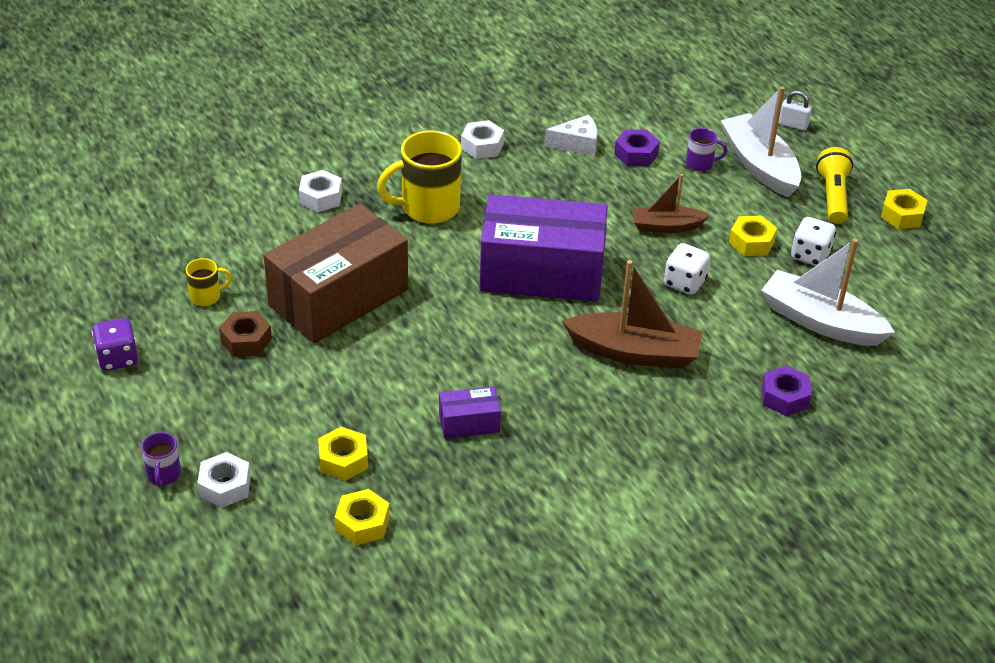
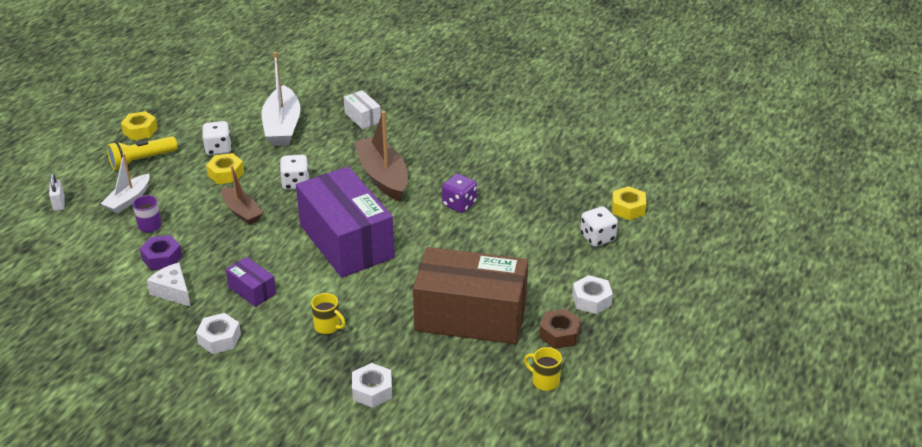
camera: 125 degrees left, 5 degrees down
(117, 358) = (650, 384): purple dice -> purple dice (459, 204)
(163, 475) = (700, 298): purple mug -> none
(225, 486) = (674, 270): white nut -> white nut (591, 300)
(343, 460) = (597, 238): yellow nut -> white dice
(428, 208) = (328, 326): yellow mug -> yellow mug, size x0.49
(469, 423) = (512, 208): purple box -> purple box (252, 290)
(759, 165) = (128, 200): white boat -> white boat, size x0.61
(784, 397) = (362, 118): purple nut -> white box

